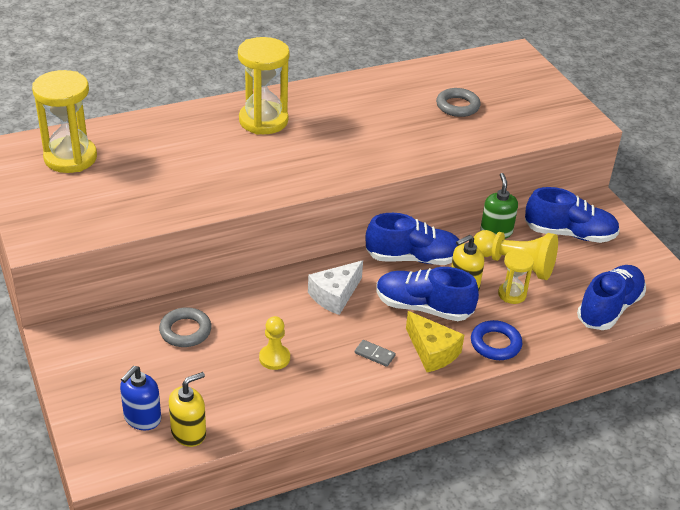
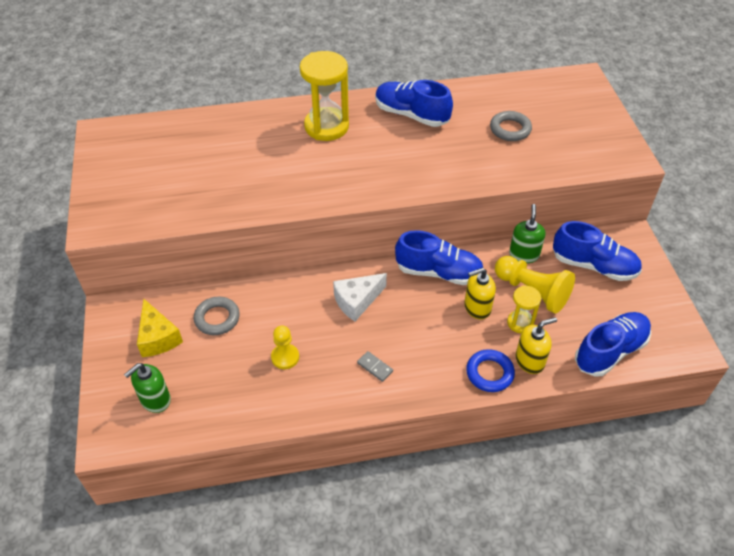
camera: 15 degrees right, 10 degrees up
(70, 158) = (149, 146): yellow hourglass -> none
(142, 418) = (155, 400): blue soap dispenser -> green soap dispenser
(189, 433) = (190, 421): yellow soap dispenser -> yellow soap dispenser (530, 361)
(423, 307) = (433, 325): blue shoe -> blue shoe (411, 115)
(432, 352) = (428, 372): yellow cheese -> yellow cheese (158, 337)

